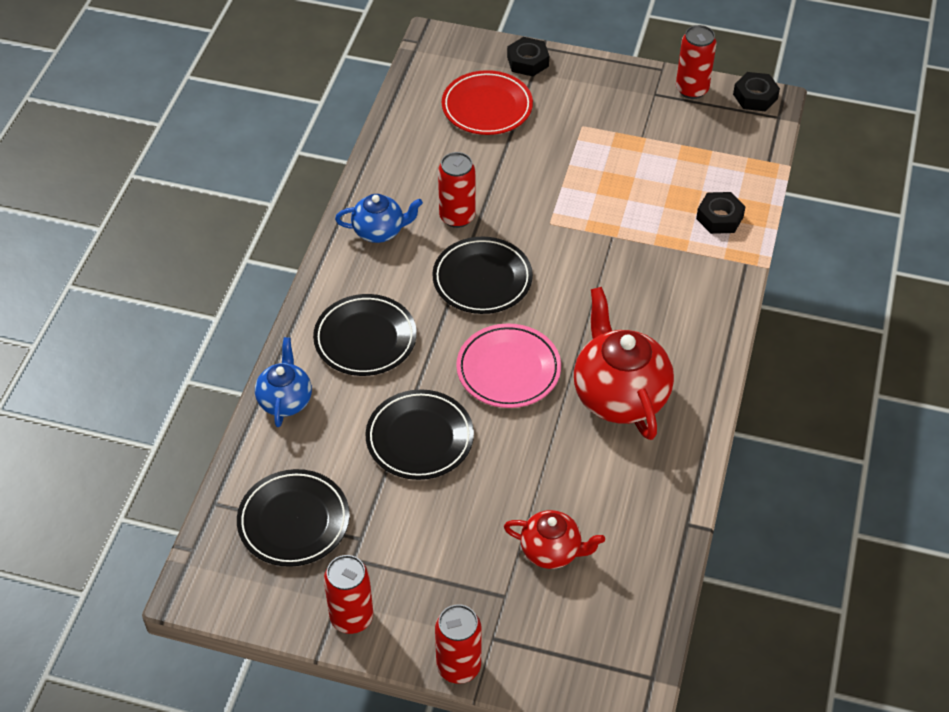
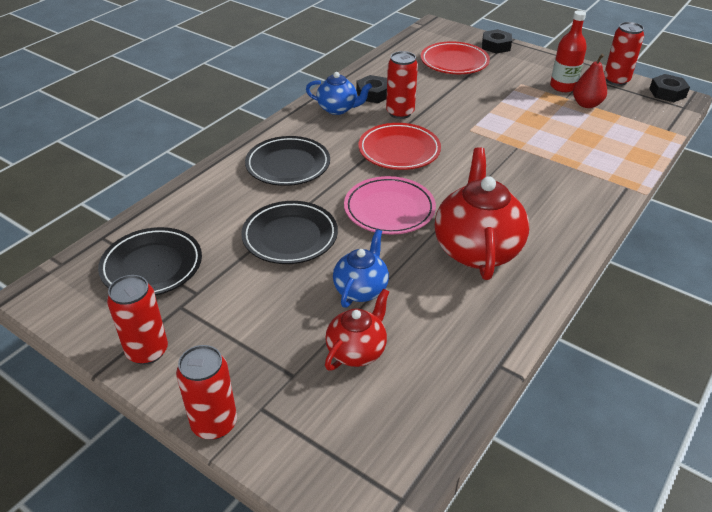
camera: 20 degrees right, 10 degrees down
(285, 400) = (203, 187): blue teapot -> blue teapot (361, 289)
(482, 279) = (399, 150): black plate -> red plate
(552, 551) = (357, 351): red teapot -> red teapot turned 90 degrees counterclockwise
(633, 117) = (563, 86): none -> red bottle
(669, 142) = (586, 104): none -> red pear
(719, 217) = (613, 154): black nut -> black nut (373, 94)

